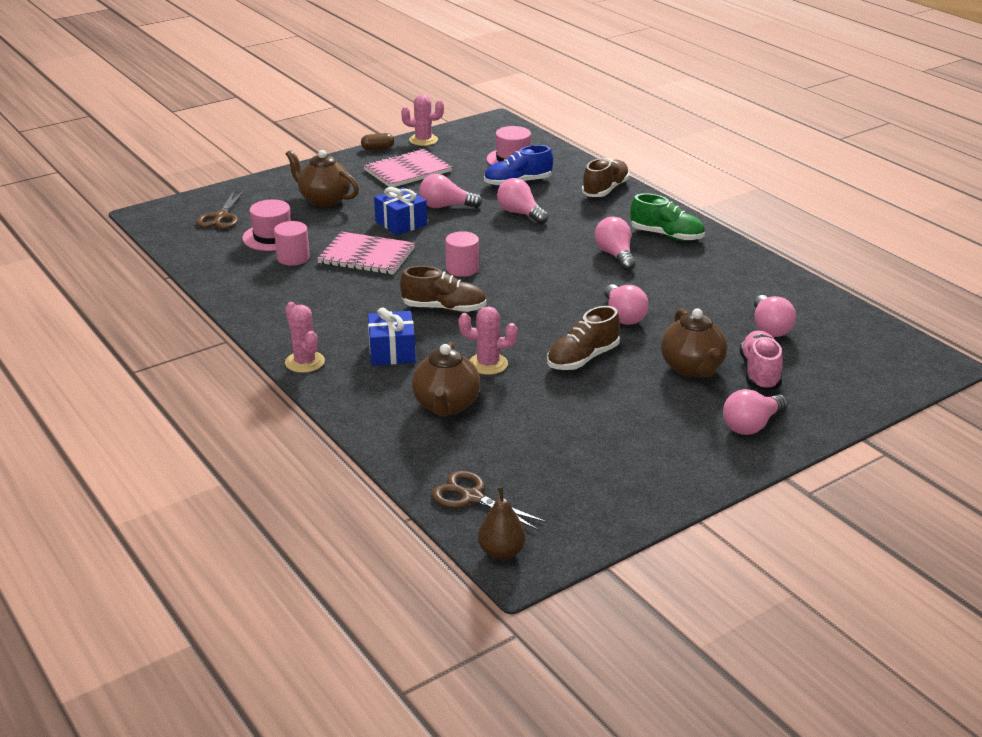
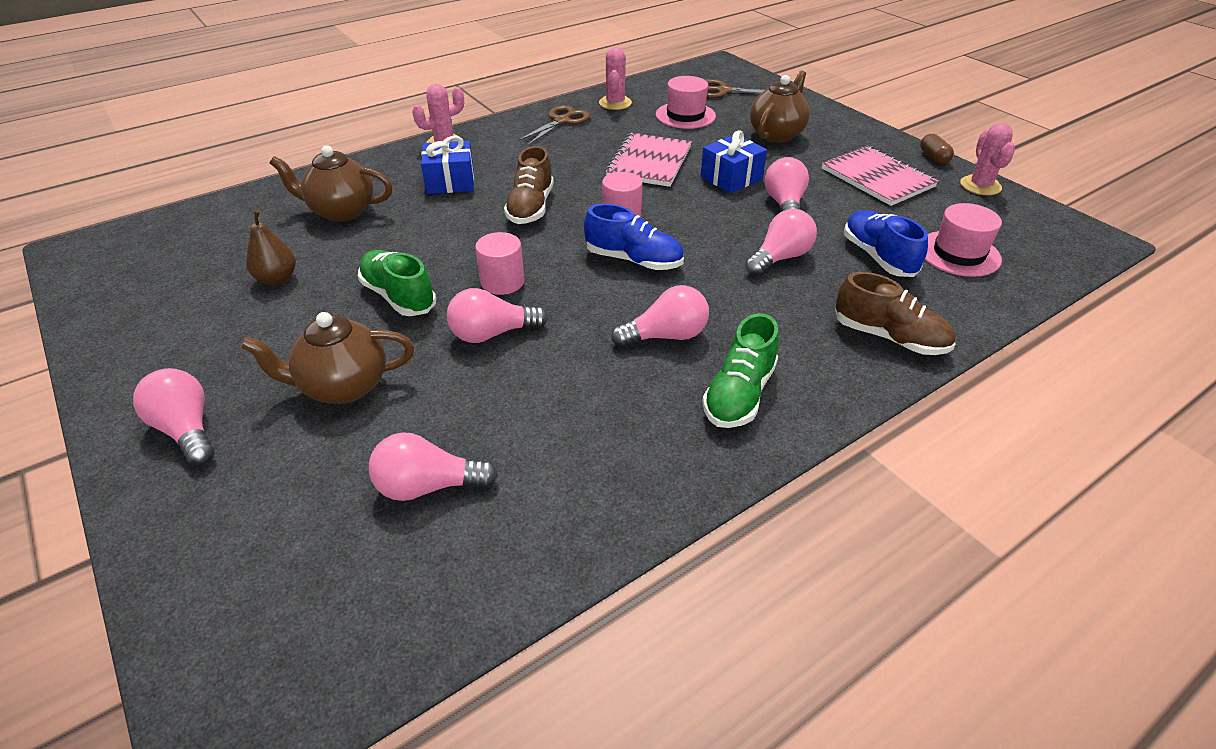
camera: 90 degrees right, 10 degrees up
(293, 258) = (642, 127): pink cylinder -> pink cylinder (502, 282)
(472, 497) = (188, 226): brown scissors -> brown scissors (561, 121)
(488, 364) = (409, 234): pink cactus -> pink cactus (615, 103)
(501, 552) = (99, 241): brown pear -> brown pear (277, 279)
(525, 264) = (634, 260): none -> blue shoe
(582, 358) = (399, 296): brown shoe -> green shoe
(759, 373) = (306, 455): pink shoe -> none

